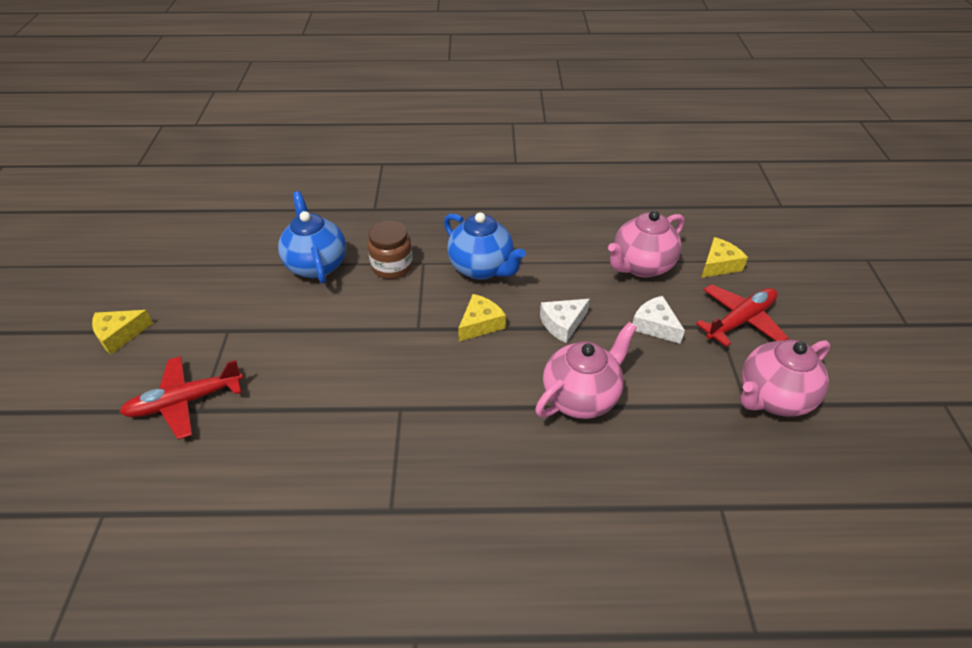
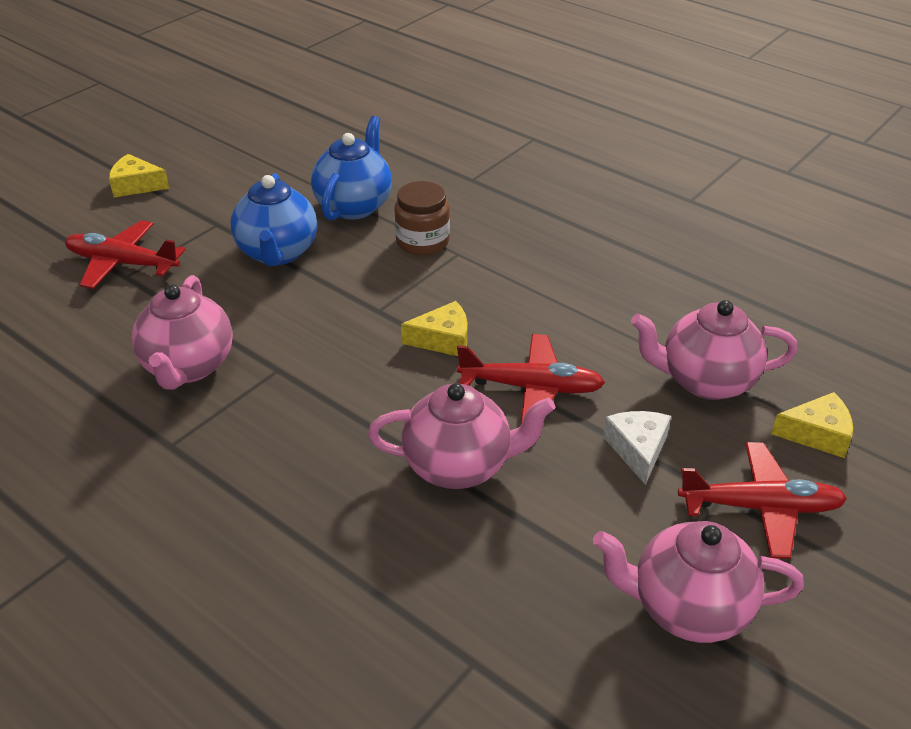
camera: 40 degrees right, 5 degrees down
(335, 446) = (188, 367): none -> pink teapot
(482, 268) = (512, 289): blue teapot -> blue teapot (277, 253)
(562, 324) = (530, 388): white cheese -> red plane

